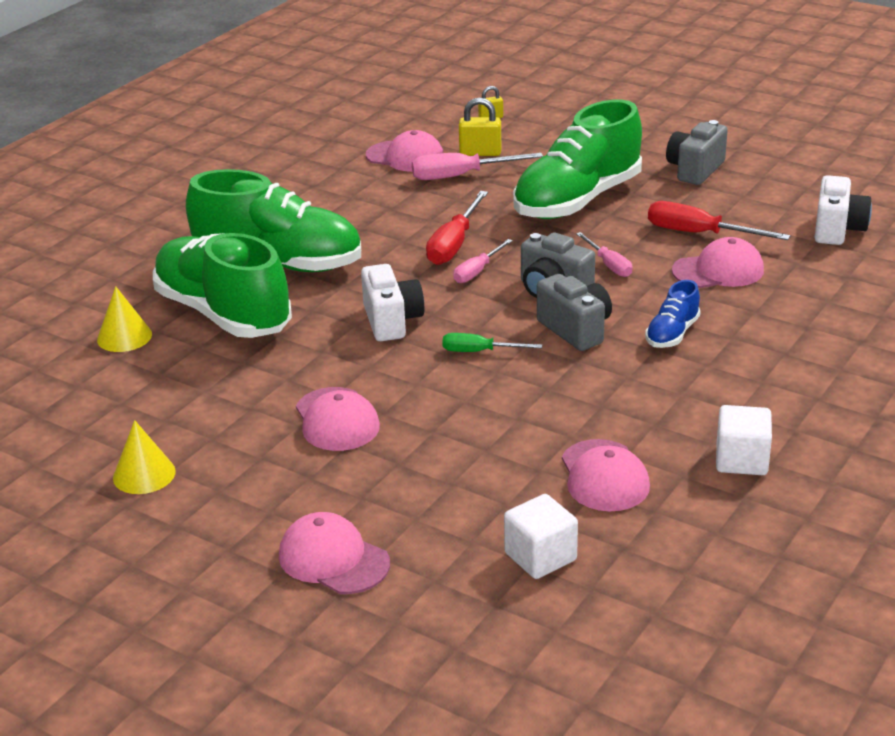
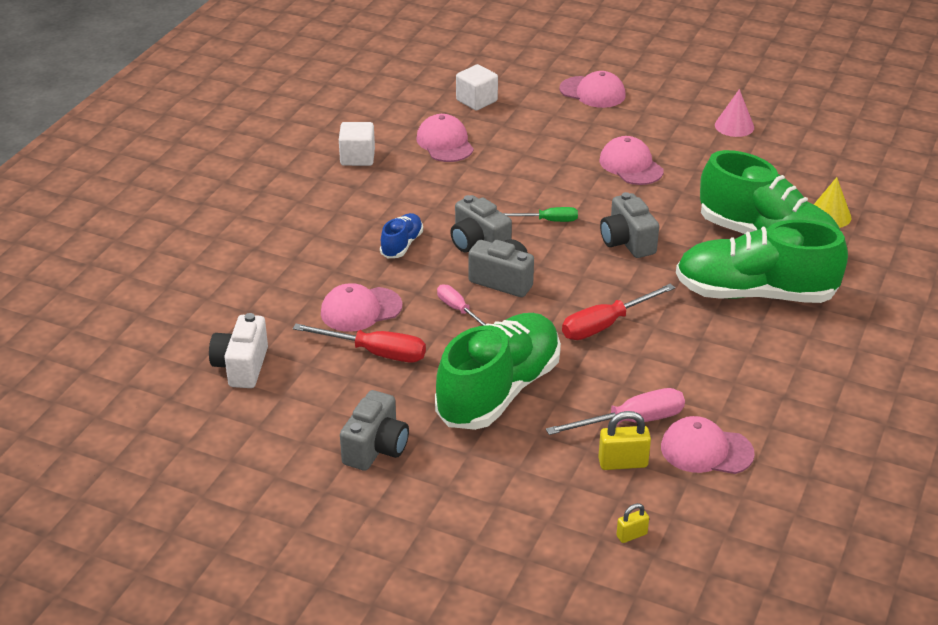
camera: 170 degrees right, 5 degrees up
(144, 474) = (734, 126): yellow cone -> pink cone
(392, 321) = (627, 242): white camera -> grey camera
(454, 244) = (605, 325): red screwdriver -> red screwdriver turned 135 degrees counterclockwise
(477, 271) = (574, 295): pink screwdriver -> none

